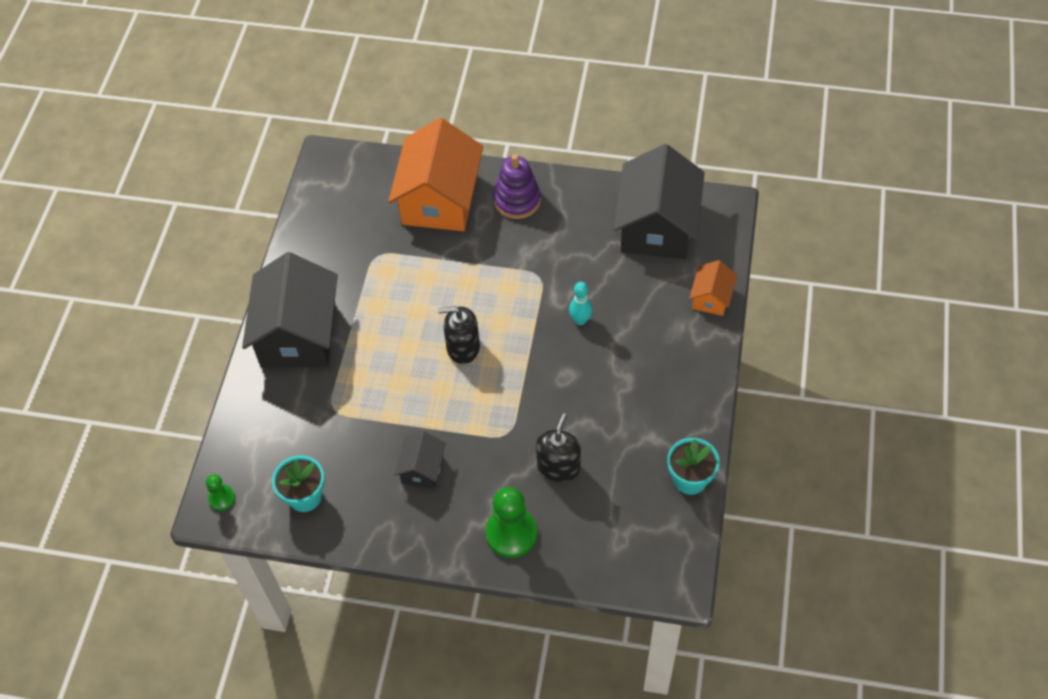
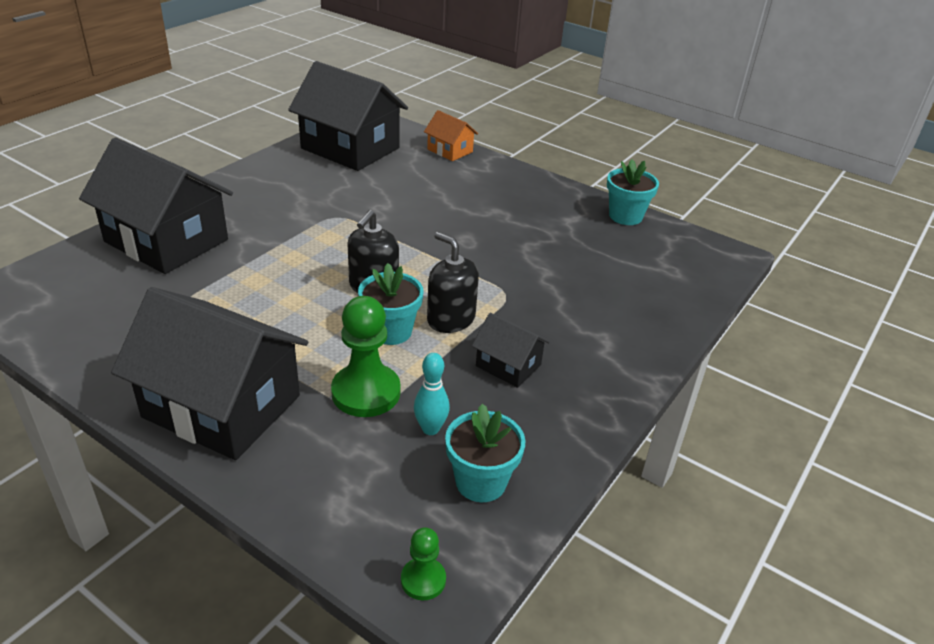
camera: 70 degrees left, 20 degrees down
(418, 383) = (391, 331): none -> turquoise flower pot
(440, 199) = (166, 240): orange house -> black house
(511, 533) = (630, 330): green pawn -> green pawn (366, 392)
(517, 200) = (231, 200): purple stacking toy -> none
(558, 466) = (567, 276): black soap dispenser -> black soap dispenser (451, 319)
(580, 320) = (410, 213): turquoise bowling pin -> turquoise bowling pin (430, 429)

